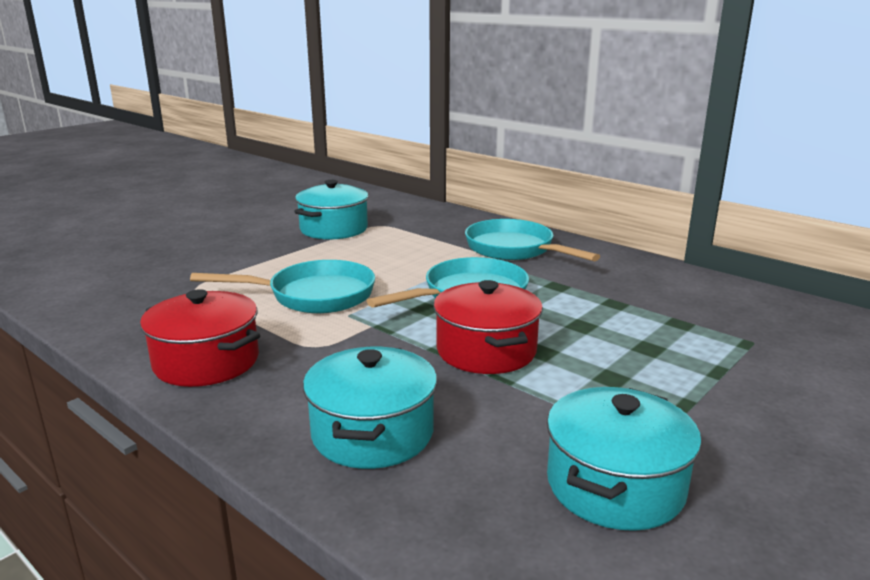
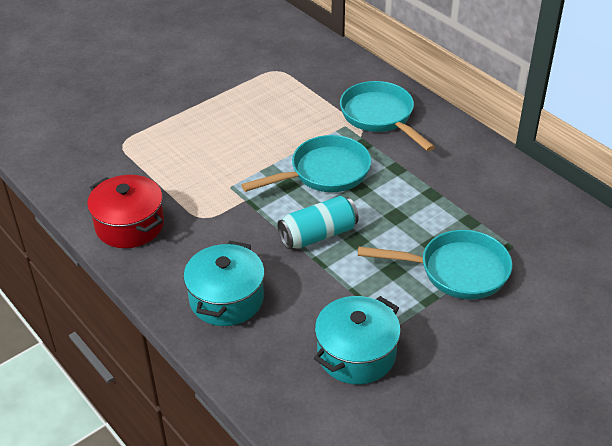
camera: 10 degrees right, 20 degrees up
(314, 295) = (208, 162): turquoise pan -> turquoise pan (456, 270)
(334, 229) = (237, 73): turquoise pot -> none
(486, 351) = (318, 235): red pot -> turquoise can

